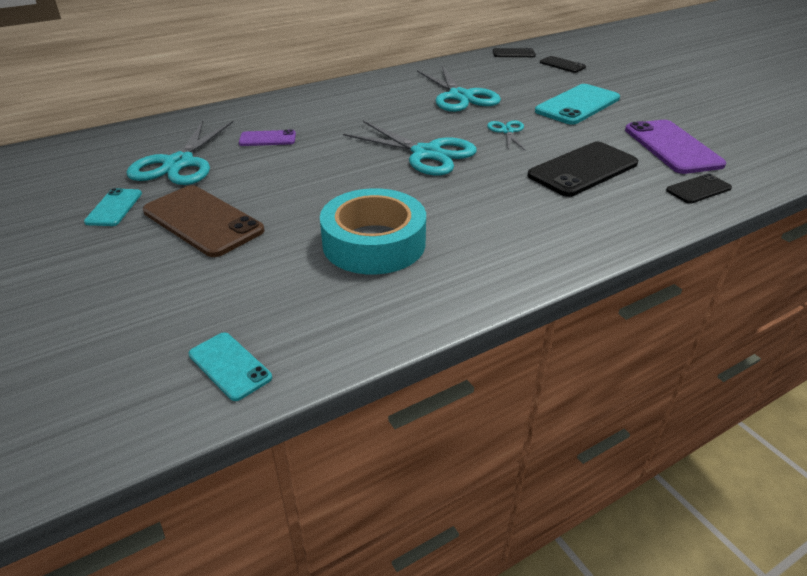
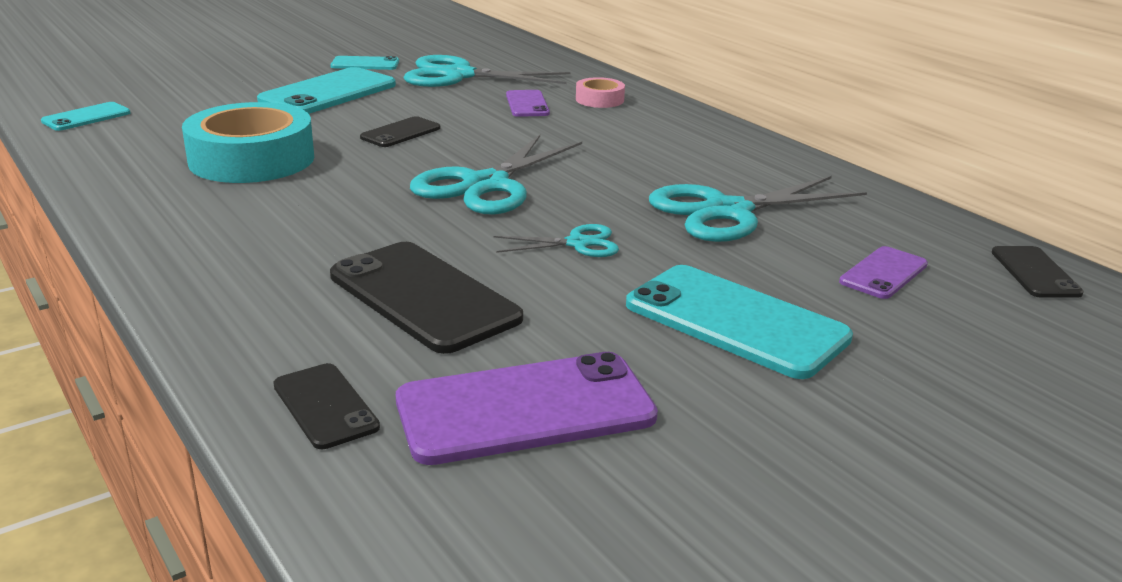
camera: 85 degrees right, 10 degrees down
(203, 221) = (328, 93): brown phone -> turquoise phone
(266, 116) = (599, 99): none -> pink tape
(522, 76) = (883, 273): none -> purple phone
(562, 65) = (1002, 327): black phone -> black phone (400, 133)

